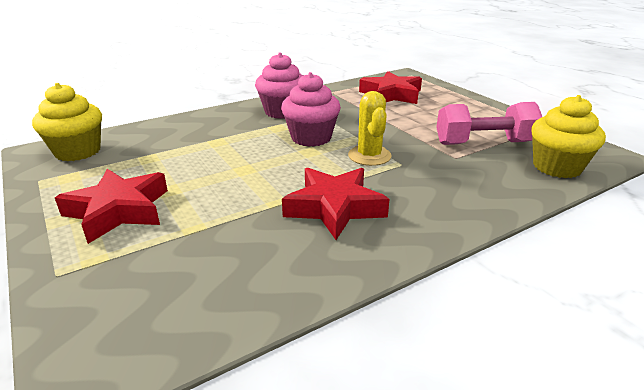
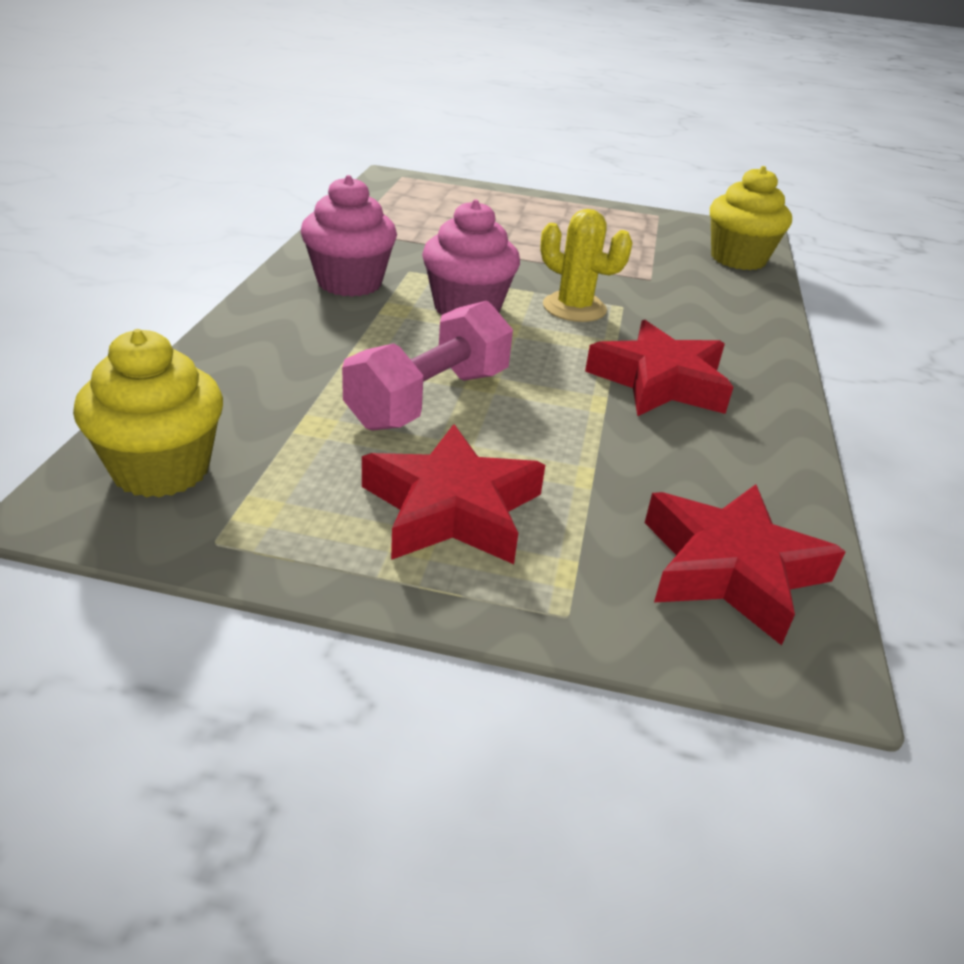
camera: 50 degrees left, 5 degrees up
(391, 94) = (436, 214): red star -> red star (730, 569)
(484, 143) = (643, 252): pink dumbbell -> pink dumbbell (429, 399)

